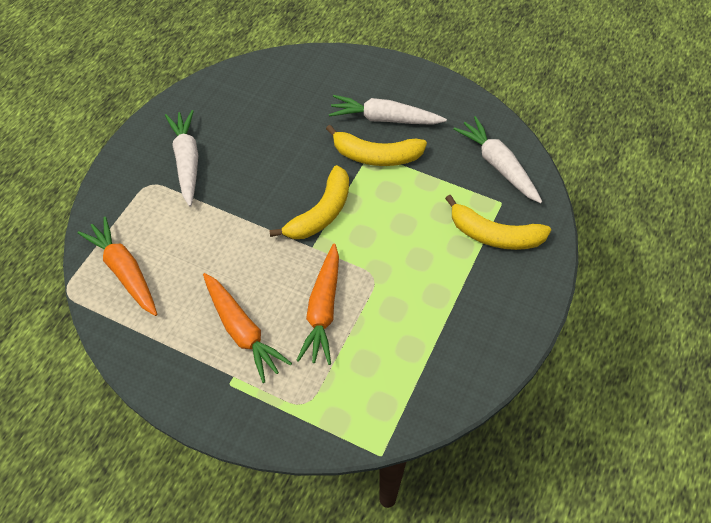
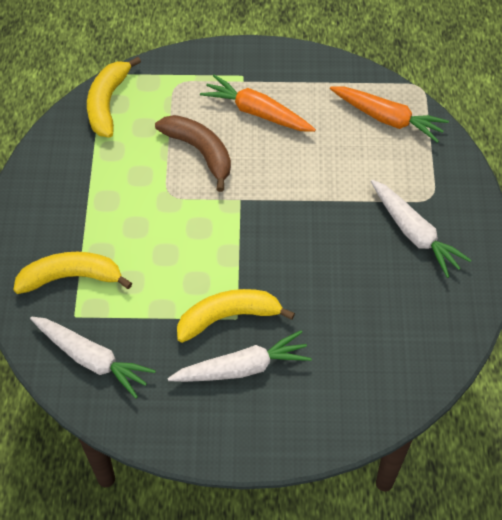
camera: 155 degrees right, 0 degrees up
(321, 213) = (250, 233): yellow banana -> yellow banana (108, 103)
(323, 310) = (200, 152): orange carrot -> brown banana

